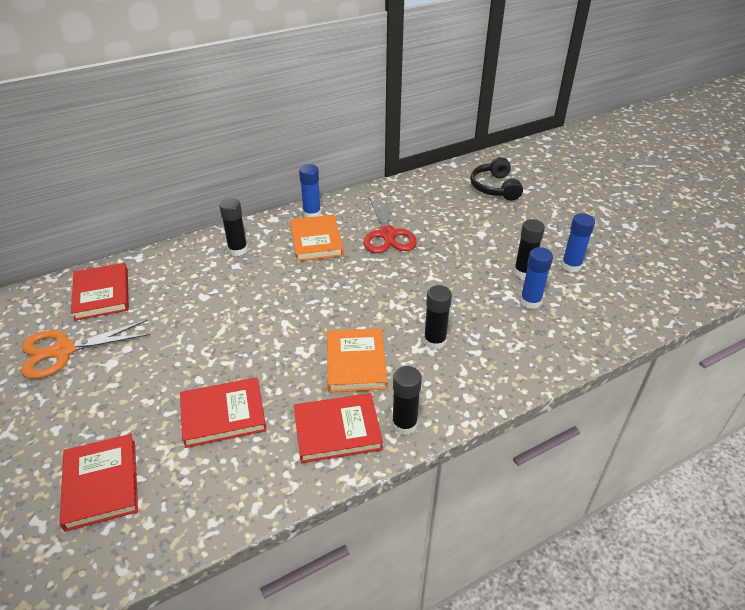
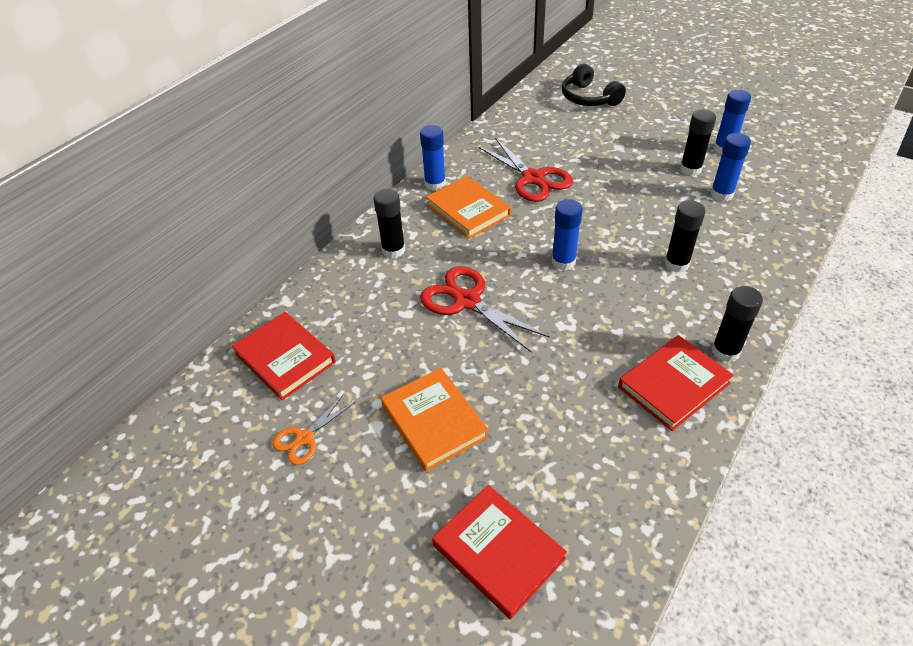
camera: 25 degrees left, 5 degrees up
(63, 351) = (304, 438): orange scissors -> orange scissors, size x0.57
(223, 415) = (552, 422): red book -> none
(251, 305) = (467, 301): none -> red scissors
(347, 304) = (563, 262): none -> blue glue stick
(356, 363) = (627, 314): orange book -> orange book (434, 421)

